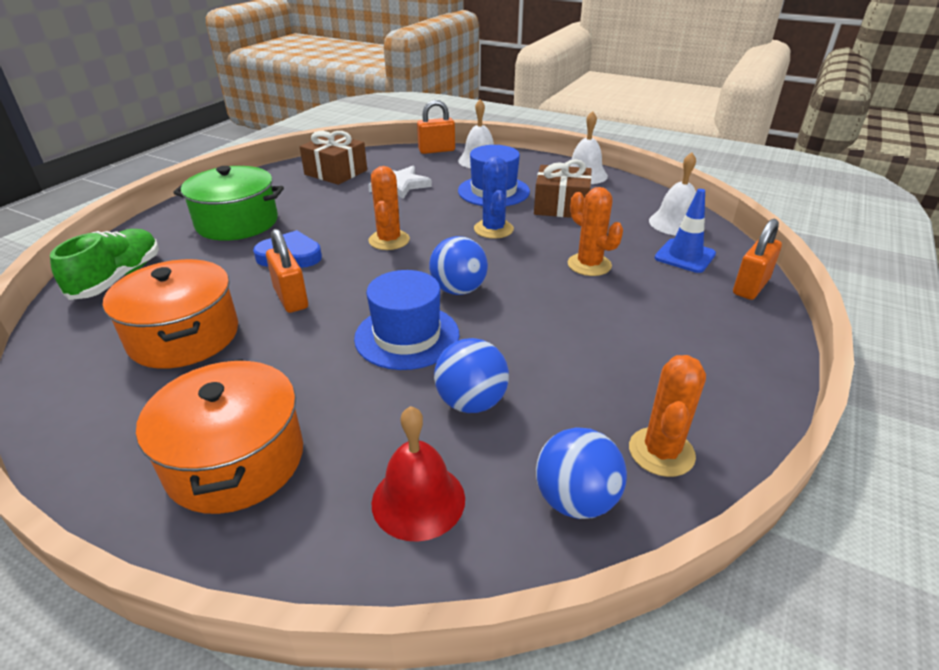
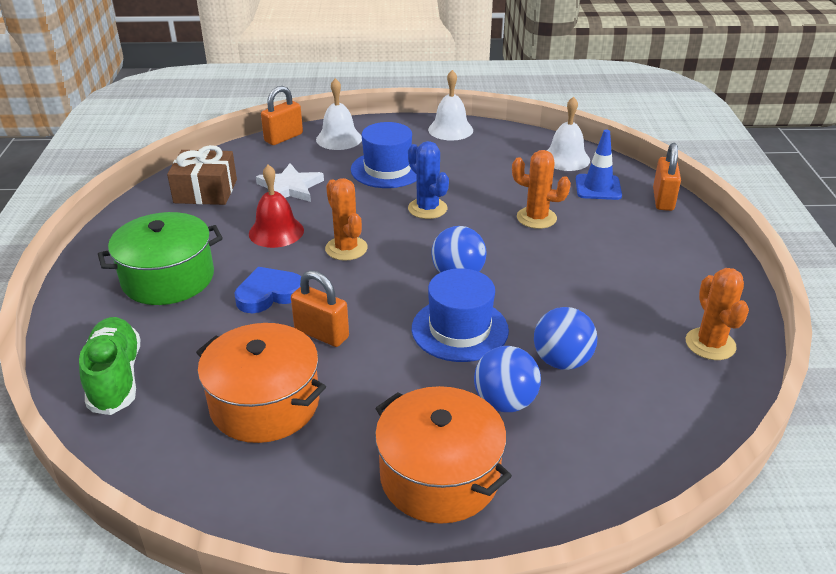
camera: 30 degrees left, 0 degrees up
(418, 500) = (597, 442): red bell -> red bell (276, 232)
(561, 206) = (461, 168): brown gift -> none
(575, 500) = (690, 397): blue ball -> blue ball (505, 402)

